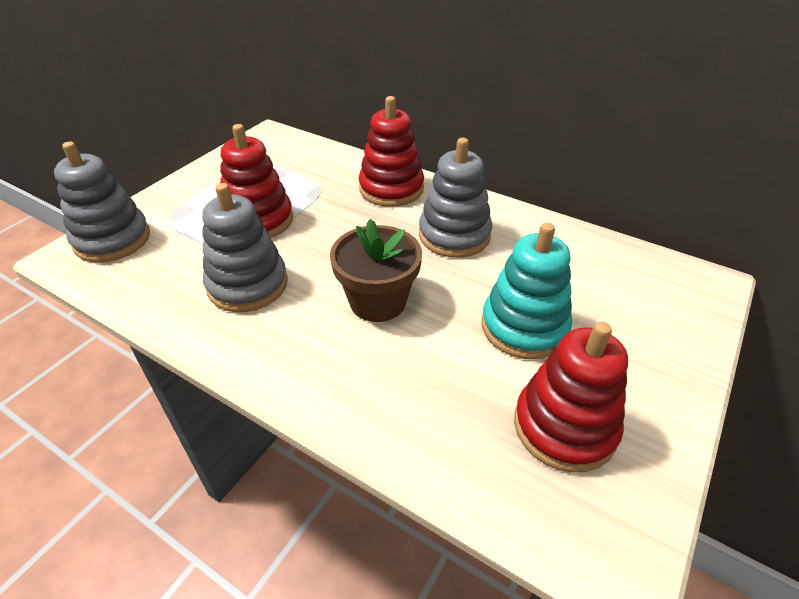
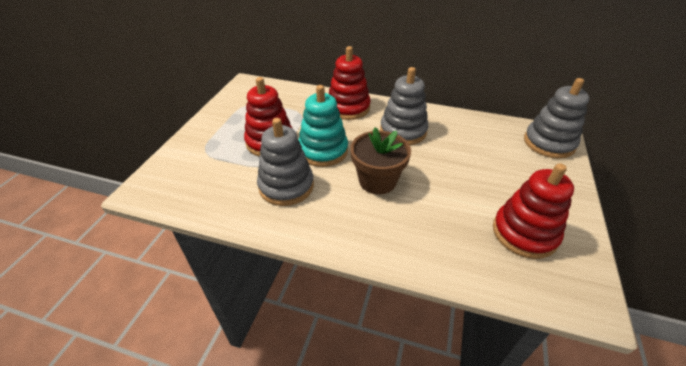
camera: 15 degrees left, 0 degrees up
(112, 240) = (171, 173): grey stacking toy -> grey stacking toy (549, 143)
(524, 327) = (472, 179): turquoise stacking toy -> turquoise stacking toy (323, 151)

